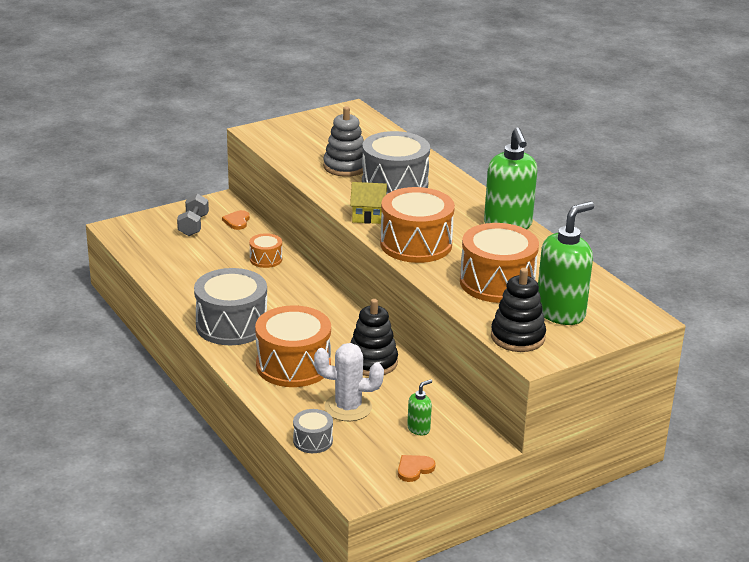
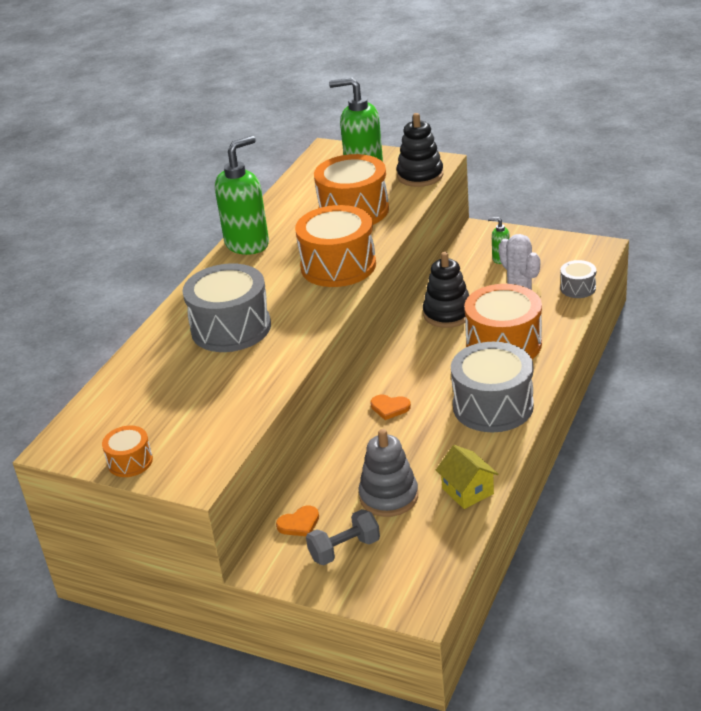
camera: 120 degrees left, 5 degrees up
(266, 259) = (356, 456): orange drum -> orange drum (130, 462)
(345, 167) = (223, 373): grey stacking toy -> grey stacking toy (389, 496)
(368, 216) = (316, 310): yellow house -> yellow house (467, 491)
(414, 469) = (545, 241): orange heart -> orange heart (389, 408)

